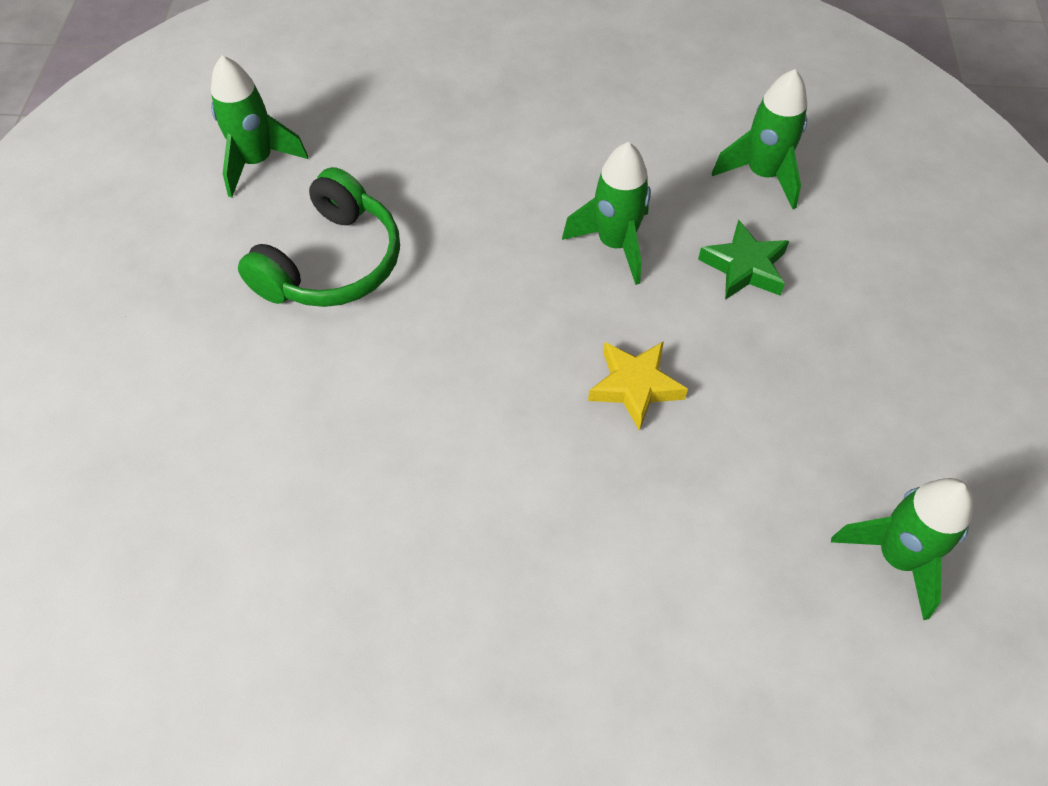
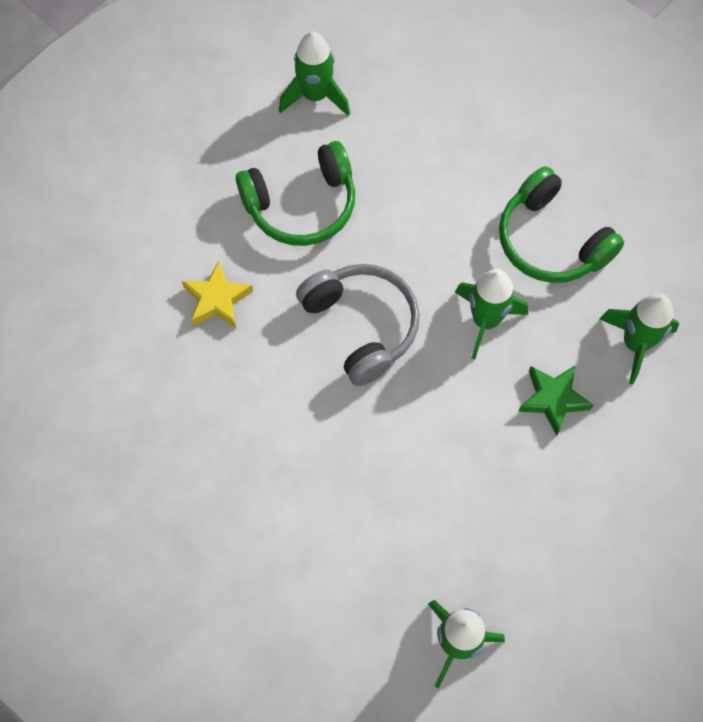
camera: 40 degrees right, 10 degrees up
(500, 329) = (361, 326): none -> grey headphones
(605, 142) = (551, 241): none -> green headphones
(635, 386) = (406, 423): yellow star -> yellow star (217, 299)

